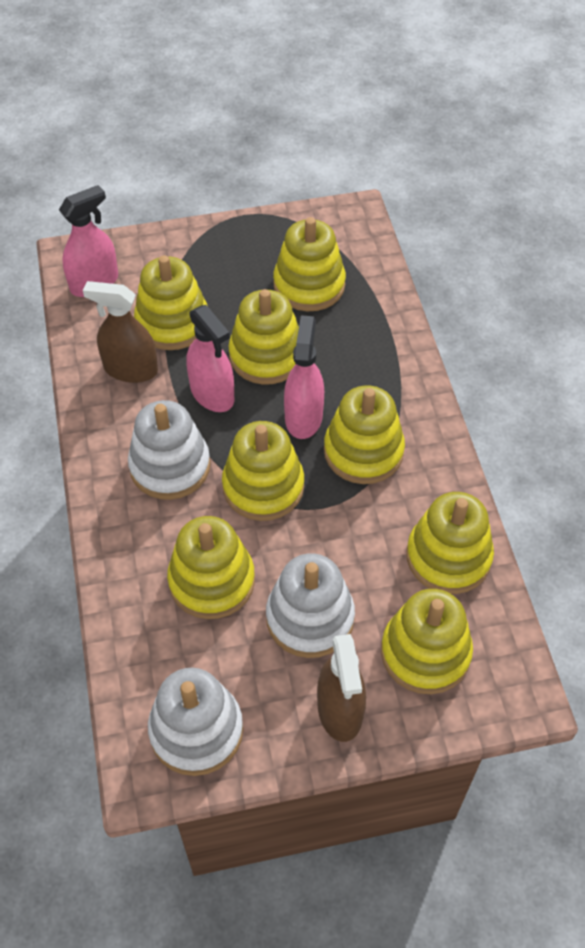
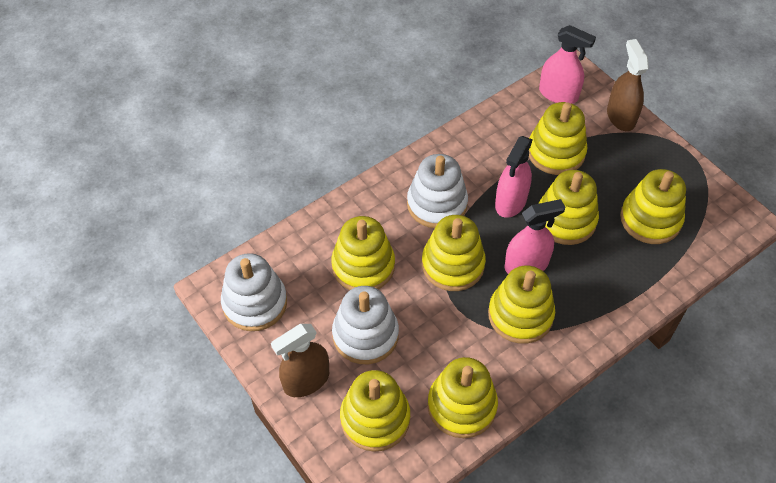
camera: 65 degrees right, 0 degrees up
(130, 369) = (500, 147): brown spray bottle -> brown spray bottle (621, 117)

